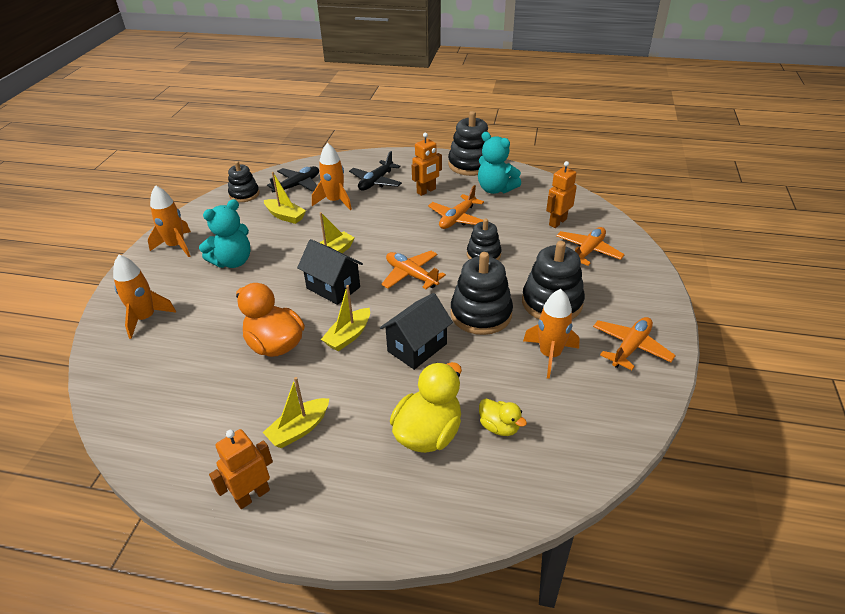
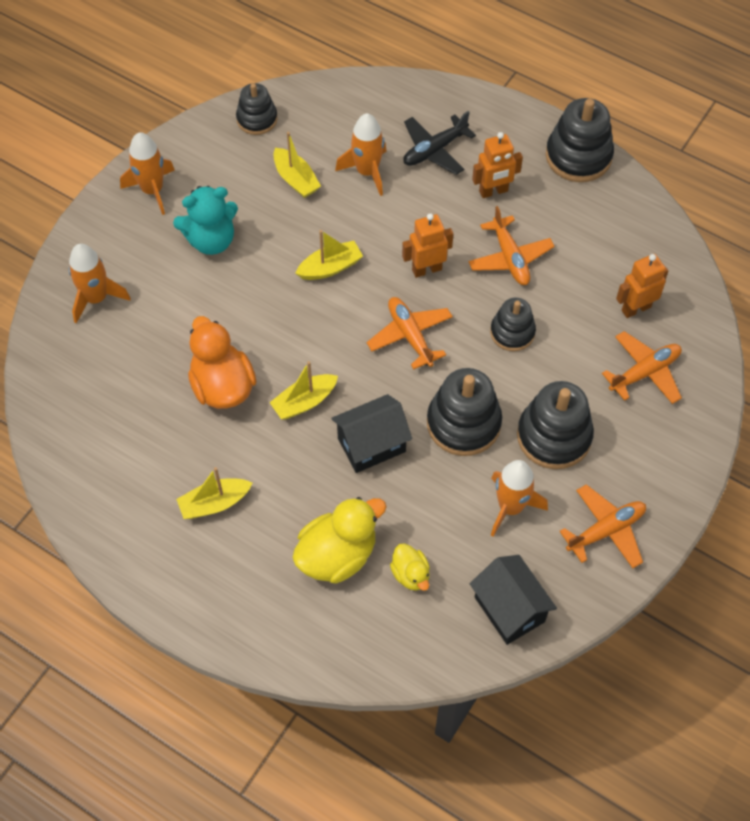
camera: 20 degrees right, 20 degrees up
(252, 495) = (150, 559): orange robot -> orange robot (426, 269)
(297, 186) = (329, 124): black plane -> none
(333, 287) = (313, 324): black house -> black house (509, 609)
(457, 218) = (510, 258): orange plane -> orange plane turned 75 degrees counterclockwise
(495, 189) = (587, 218): turquoise teddy bear -> none

